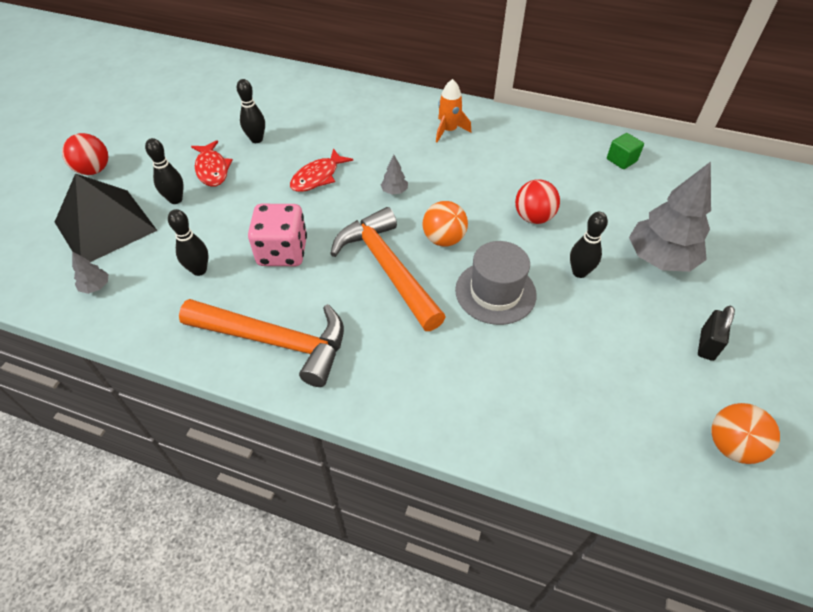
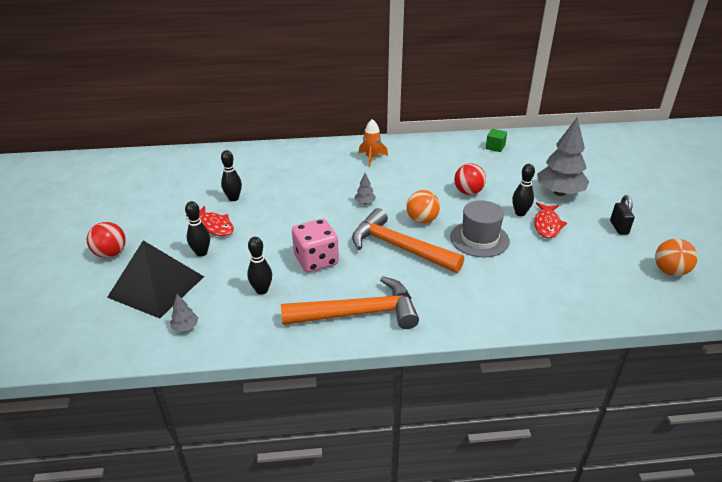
camera: 25 degrees left, 15 degrees down
(318, 177) = (302, 209): red fish -> red fish (547, 225)

